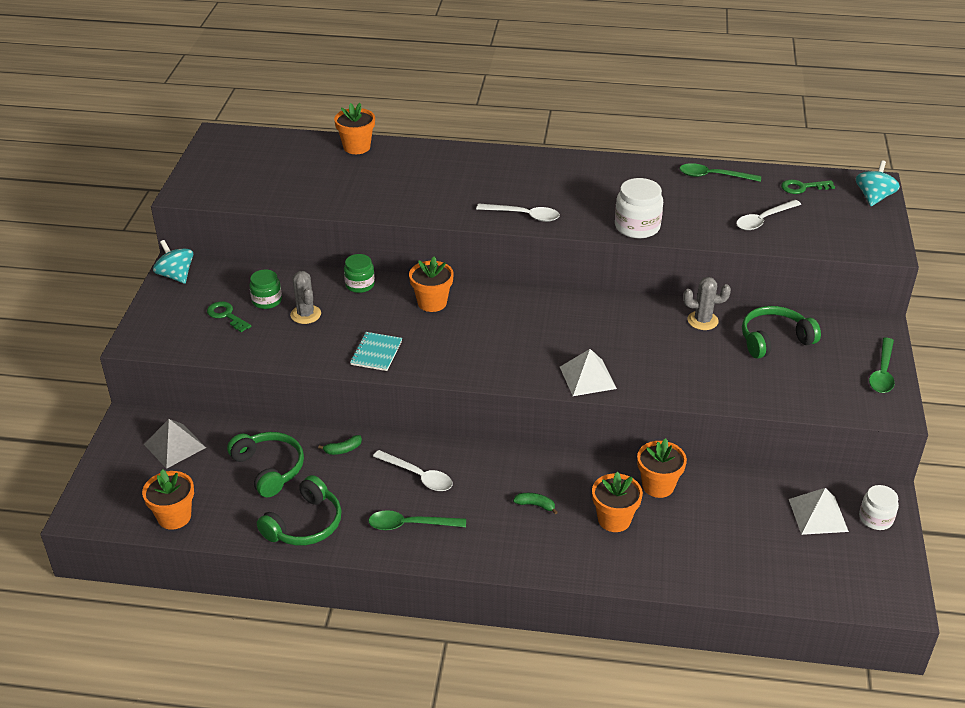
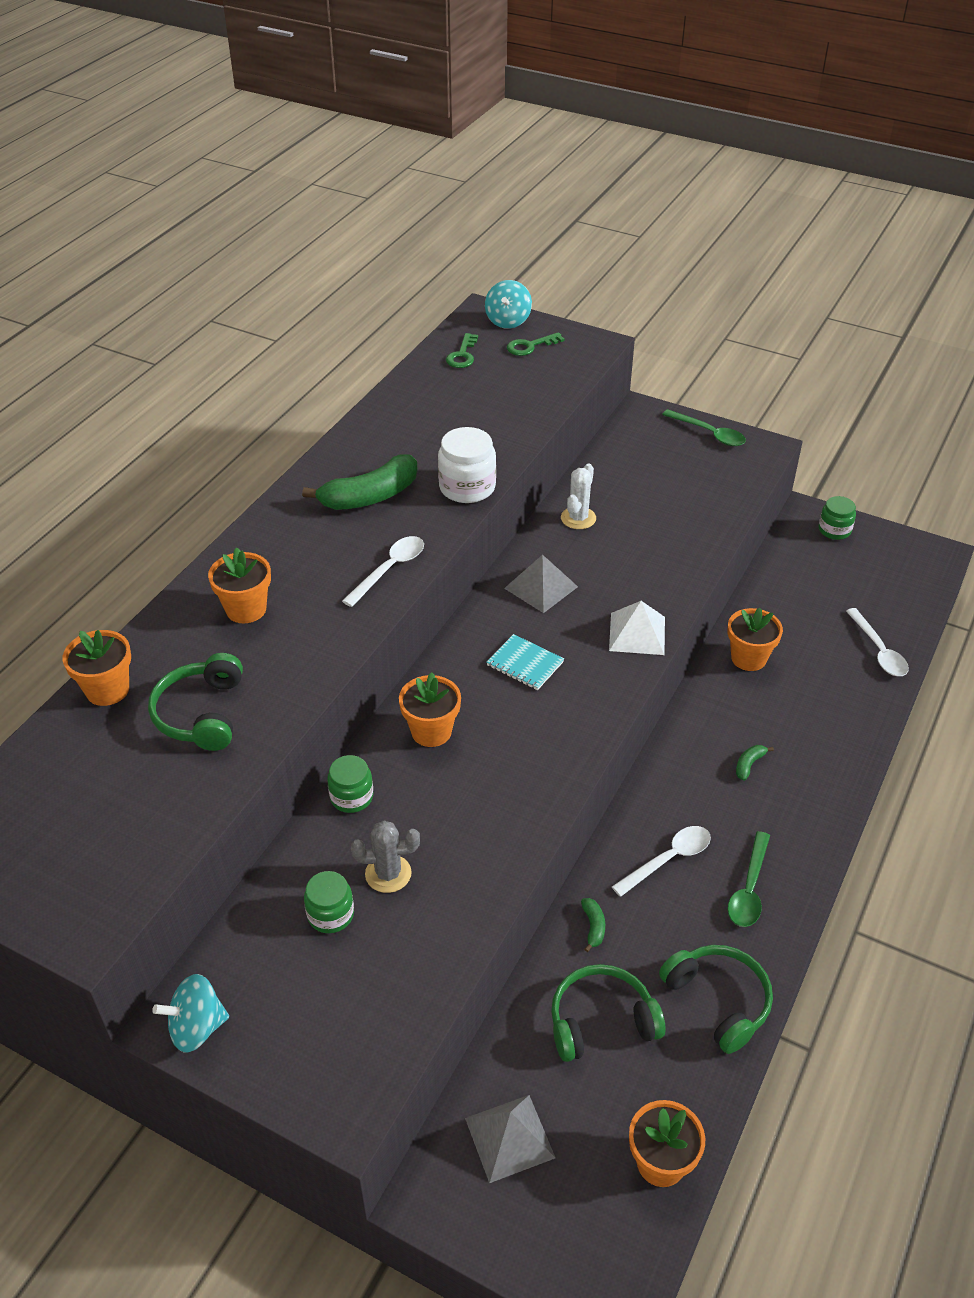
camera: 70 degrees left, 5 degrees up
(226, 315) = (341, 974): green key -> green key (530, 346)
(376, 353) = (509, 814): turquoise notebook -> turquoise notebook (525, 664)
(595, 189) = (370, 496): none -> green banana
(607, 319) = (541, 587): none -> grey pyramid
(614, 519) = (788, 707): orange flower pot -> orange flower pot (246, 609)
(702, 320) = (578, 518): grey cactus -> white cactus
(713, 176) = (402, 404): green spoon -> none
(763, 220) = (506, 398): white spoon -> white spoon (878, 650)
(774, 340) = (632, 481): green headphones -> green headphones (201, 714)
(818, 515) = (820, 563): white pyramid -> none
(873, 198) = (508, 321): turquoise spinning top -> turquoise spinning top turned 120 degrees counterclockwise
(875, 518) = (834, 530): white jar -> green jar

